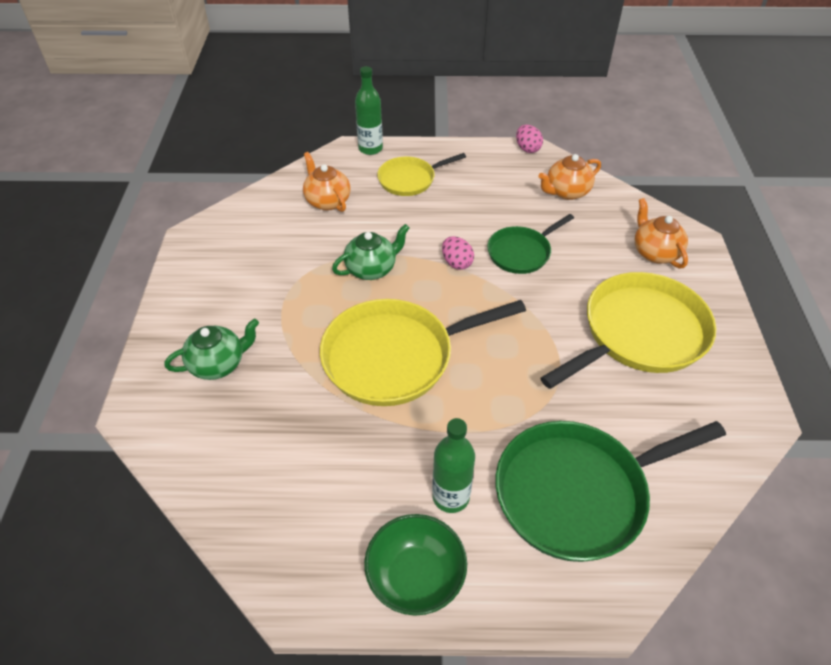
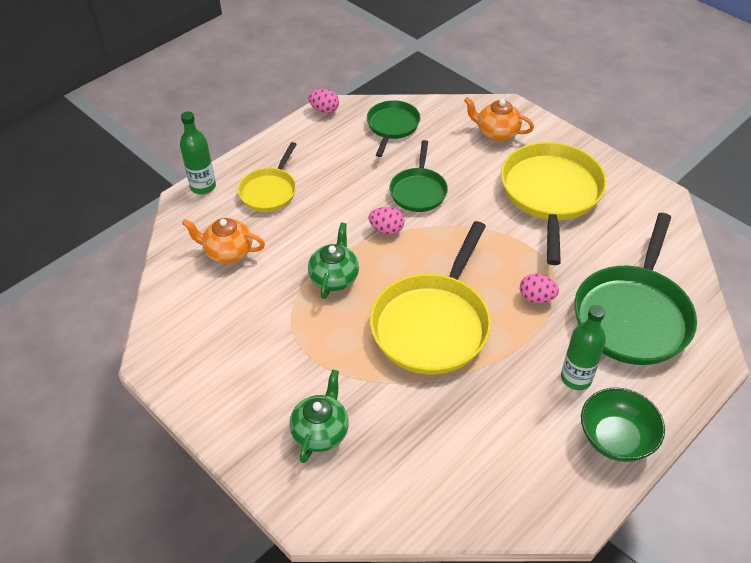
camera: 45 degrees left, 0 degrees up
(507, 405) = (536, 297): none -> pink egg
(566, 192) = (392, 126): orange teapot -> green pan

